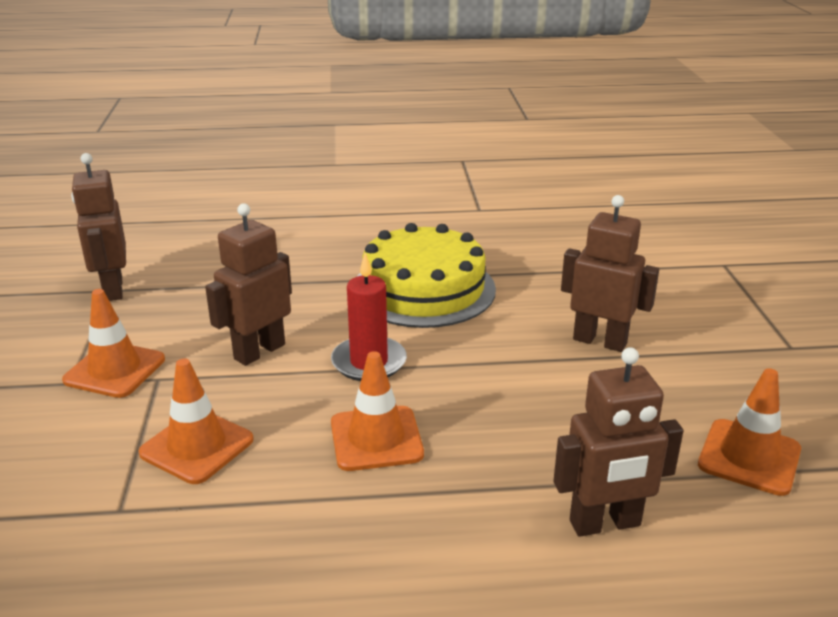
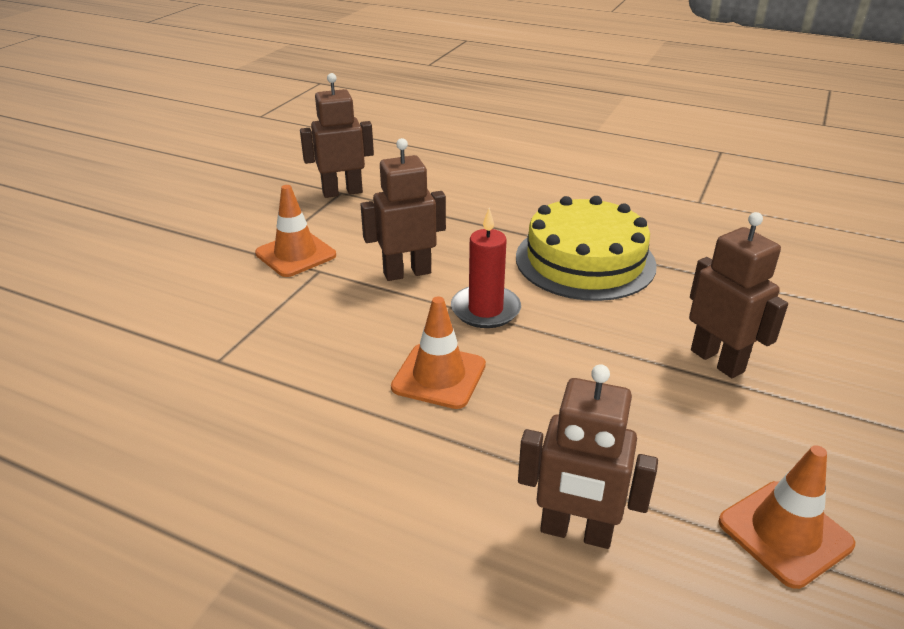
camera: 30 degrees right, 5 degrees up
(113, 289) = (342, 192): brown robot -> brown robot turned 60 degrees clockwise
(197, 446) = (304, 332): orange traffic cone -> none

